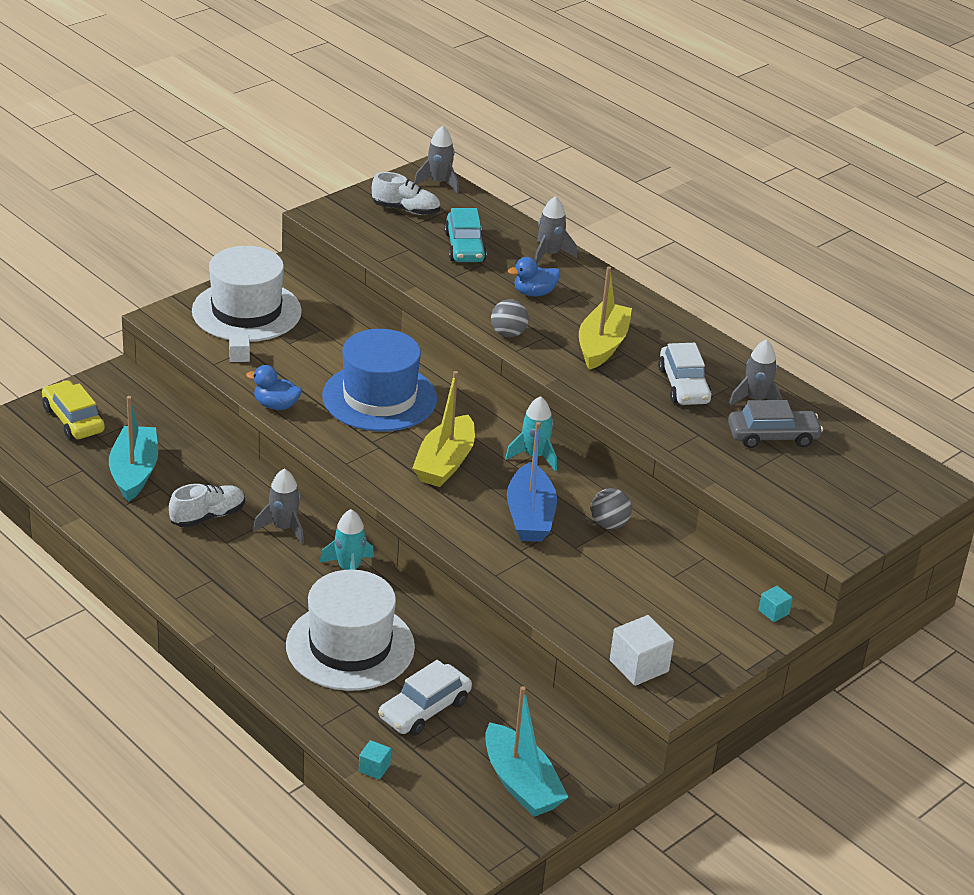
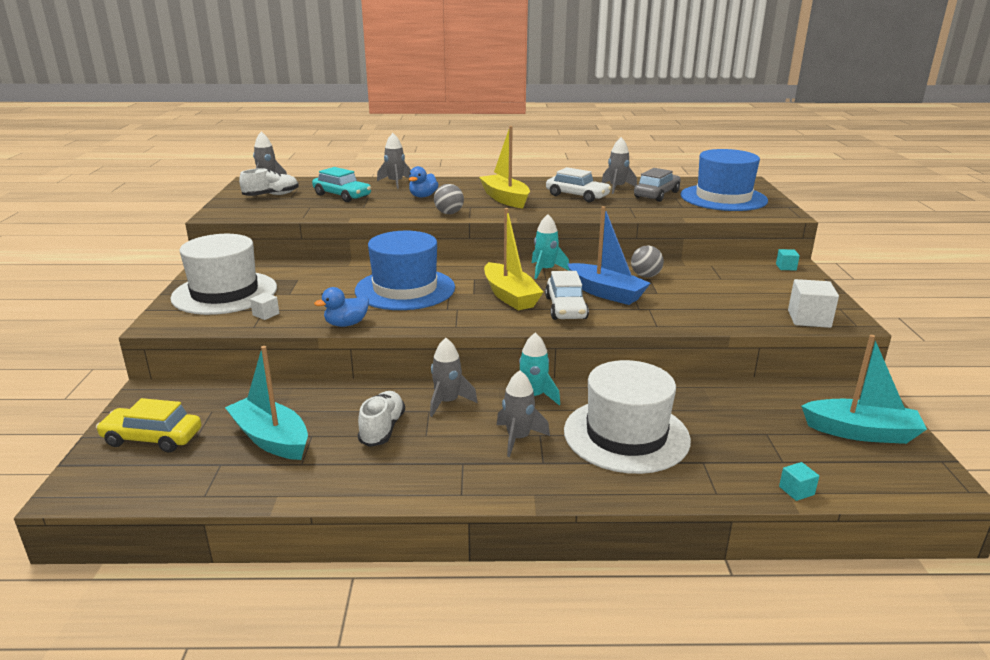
camera: 45 degrees left, 10 degrees down
(277, 591) = (518, 438): none -> grey rocket
(424, 709) = (737, 435): white car -> white car (565, 308)
(833, 487) = (723, 198): none -> blue hat

